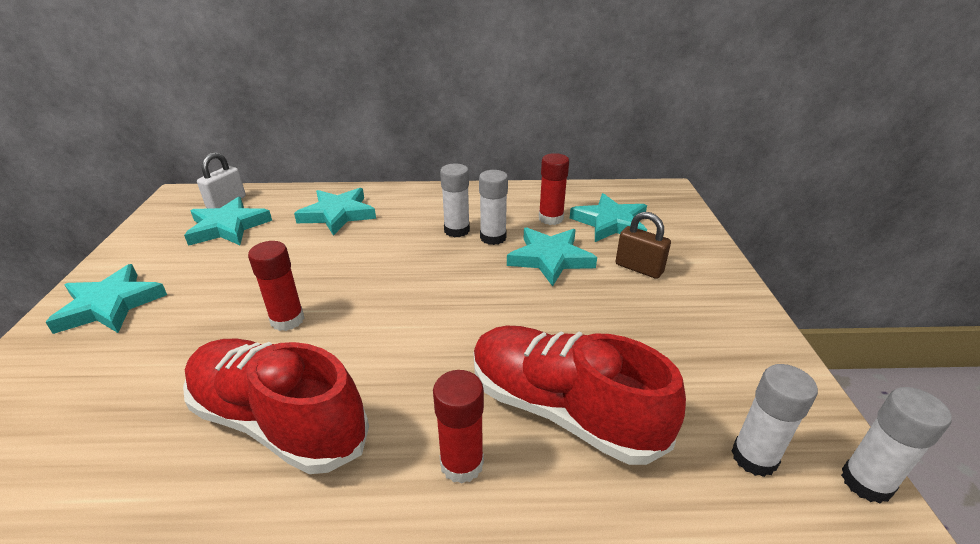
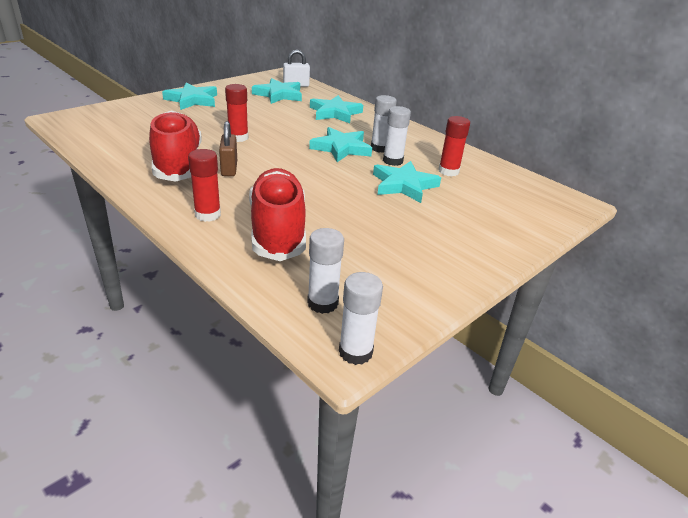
camera: 45 degrees right, 0 degrees up
(610, 223) = (484, 193): turquoise star -> turquoise star (341, 148)
(639, 268) = (448, 218): brown padlock -> brown padlock (229, 169)

